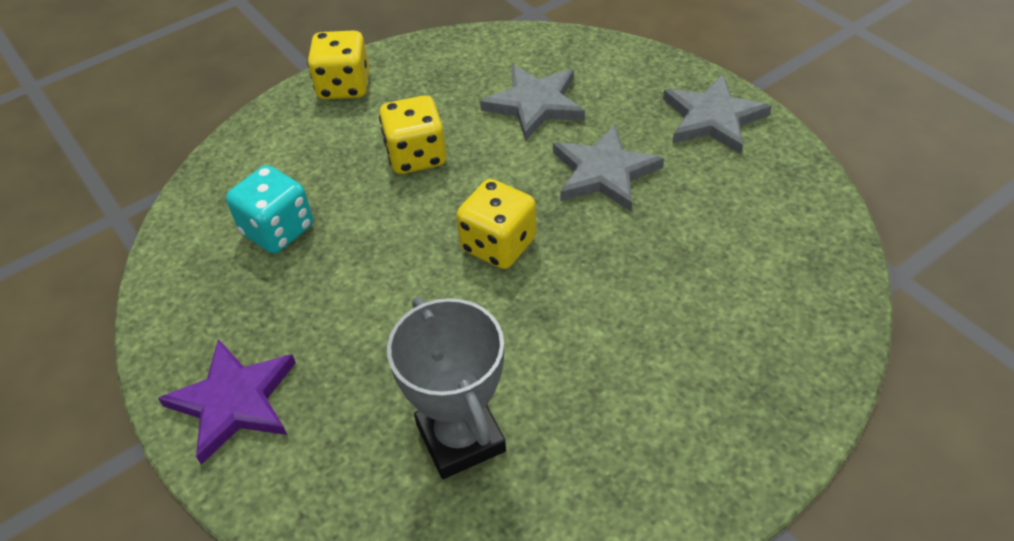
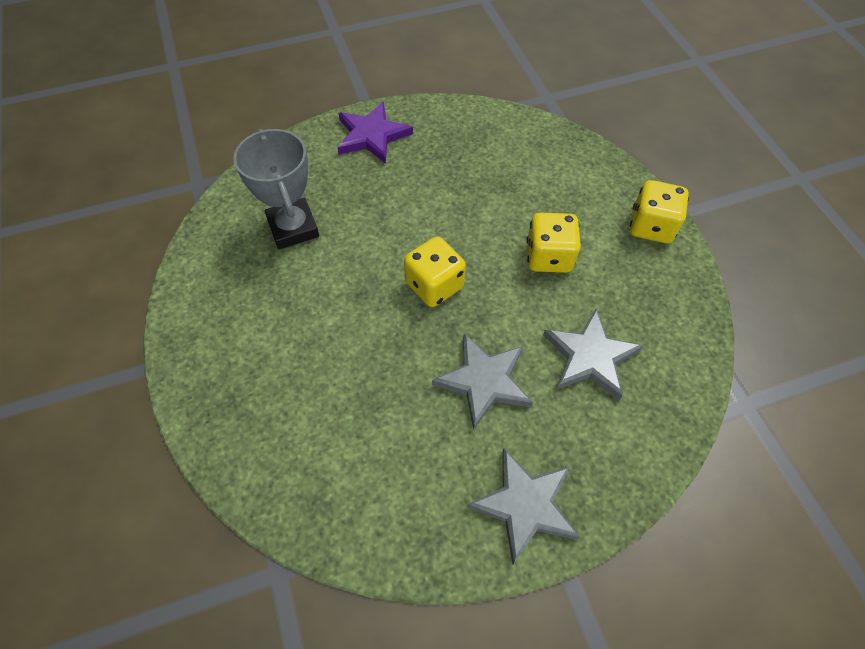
camera: 105 degrees right, 10 degrees up
(278, 230) = (499, 168): turquoise dice -> none
(460, 438) = (293, 228): grey trophy -> grey trophy turned 75 degrees clockwise

